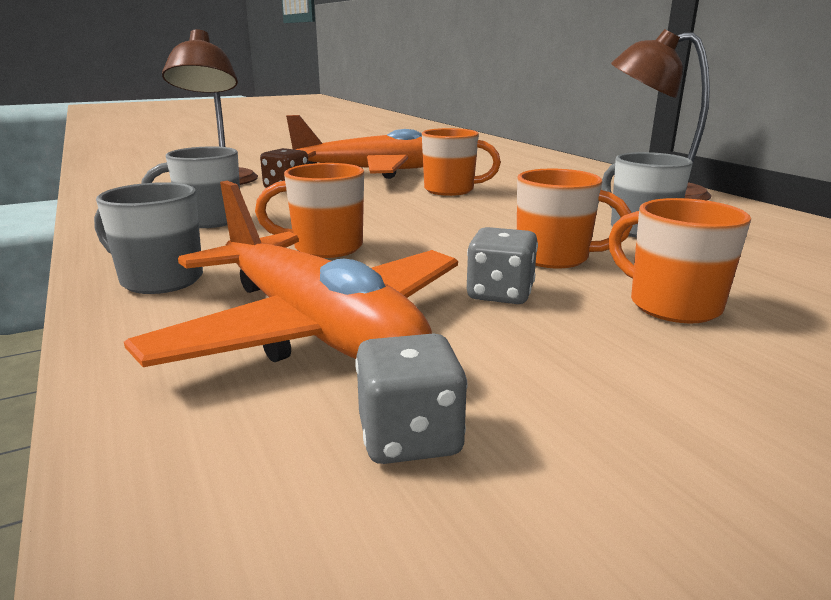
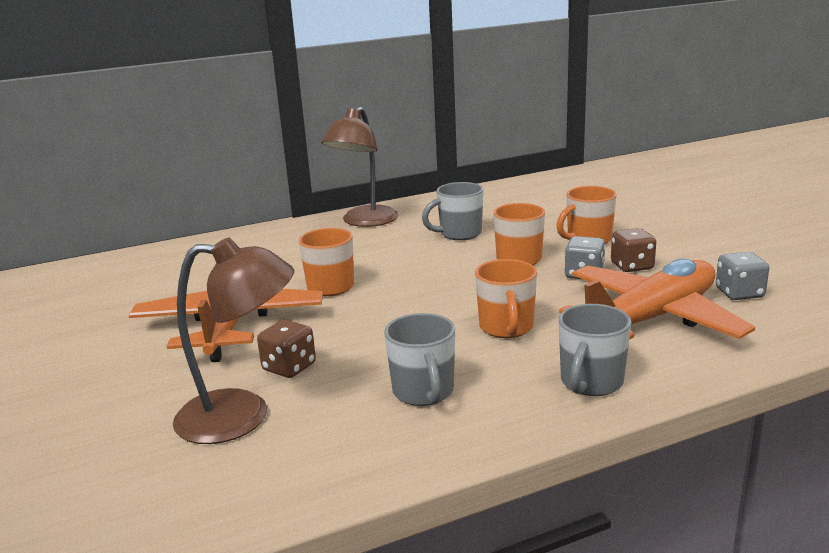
camera: 85 degrees left, 0 degrees up
(549, 333) = (632, 266): none -> brown dice

